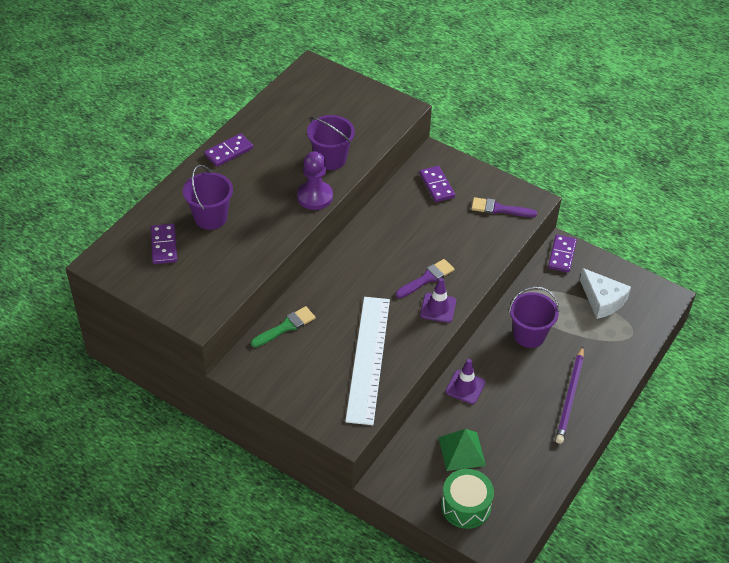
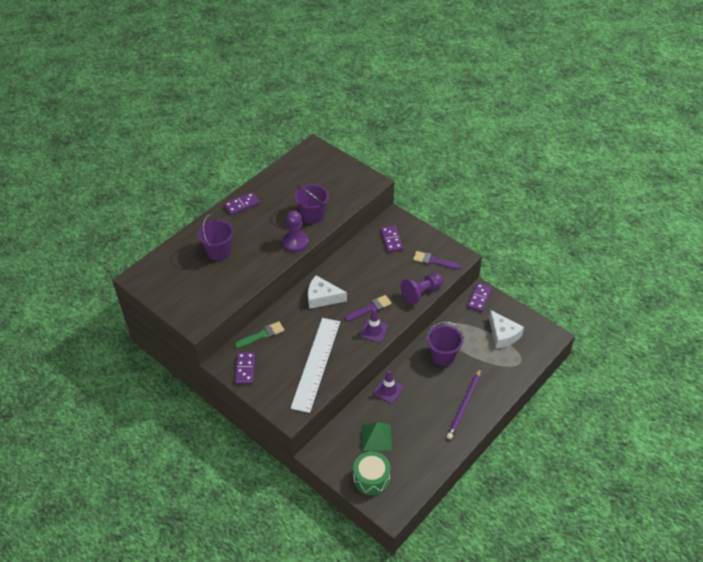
camera: 10 degrees right, 0 degrees up
(164, 245) = (182, 269): purple domino -> purple domino (245, 369)
(359, 269) = (322, 297): none -> white cheese
(491, 252) = (421, 293): none -> purple pawn

